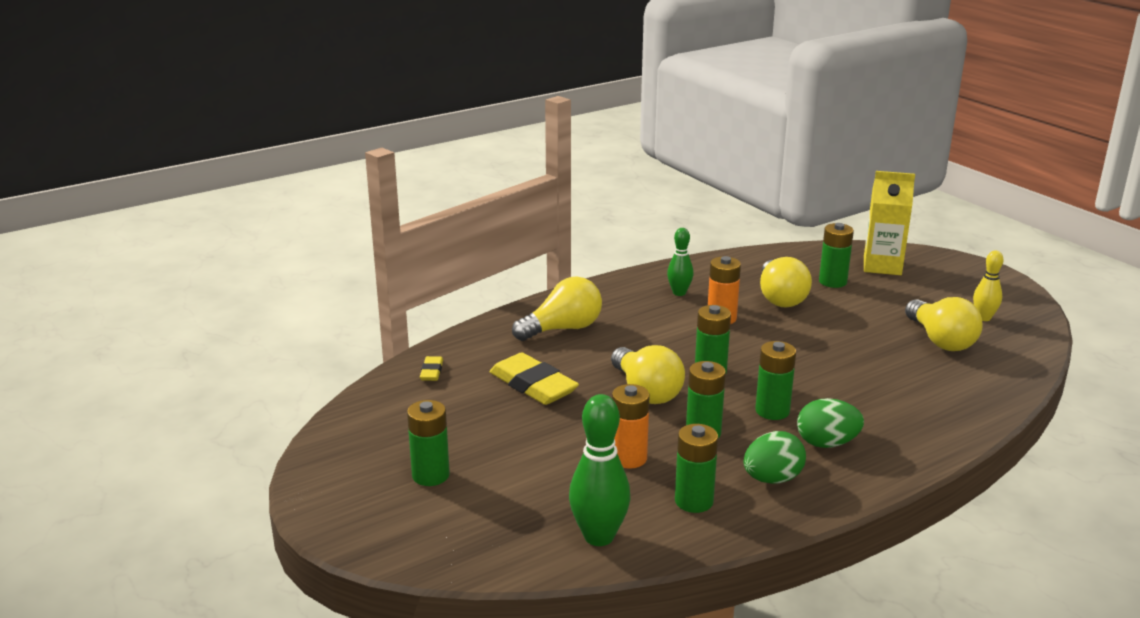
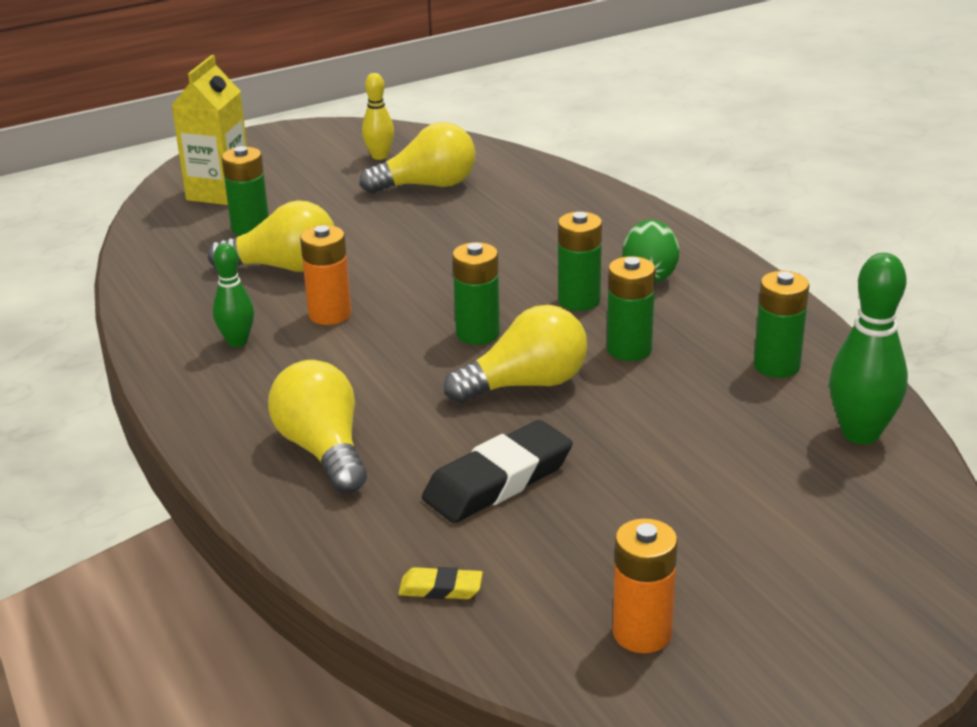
camera: 85 degrees left, 5 degrees up
(430, 475) = (750, 576): green battery -> none
(533, 385) = (498, 481): yellow eraser -> black eraser
(628, 458) = (690, 405): orange battery -> orange battery (642, 633)
(772, 479) = (724, 314): green egg -> none

